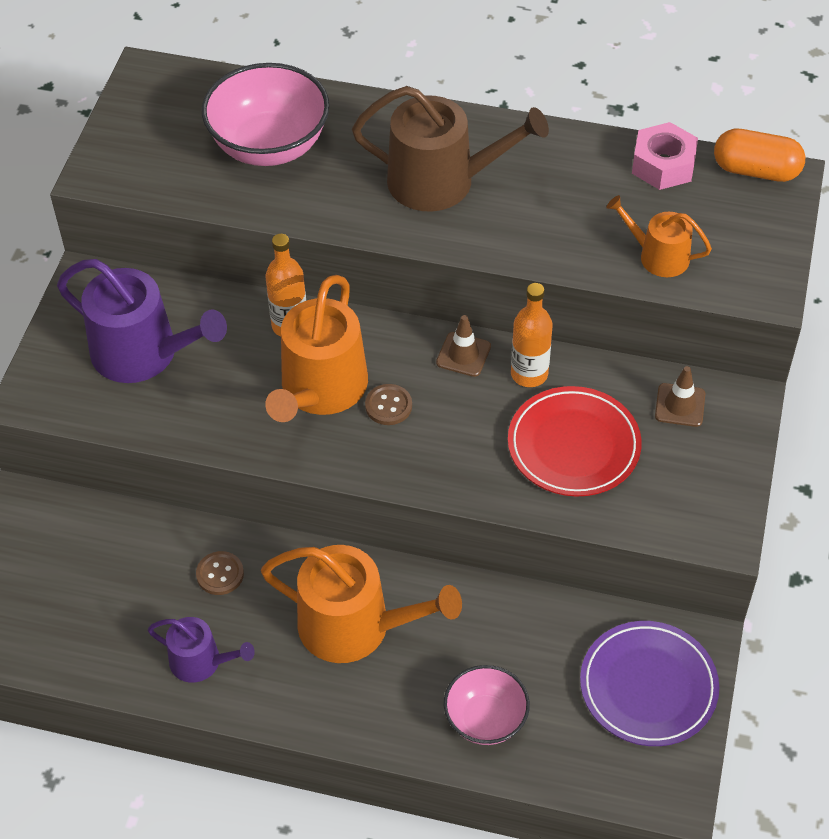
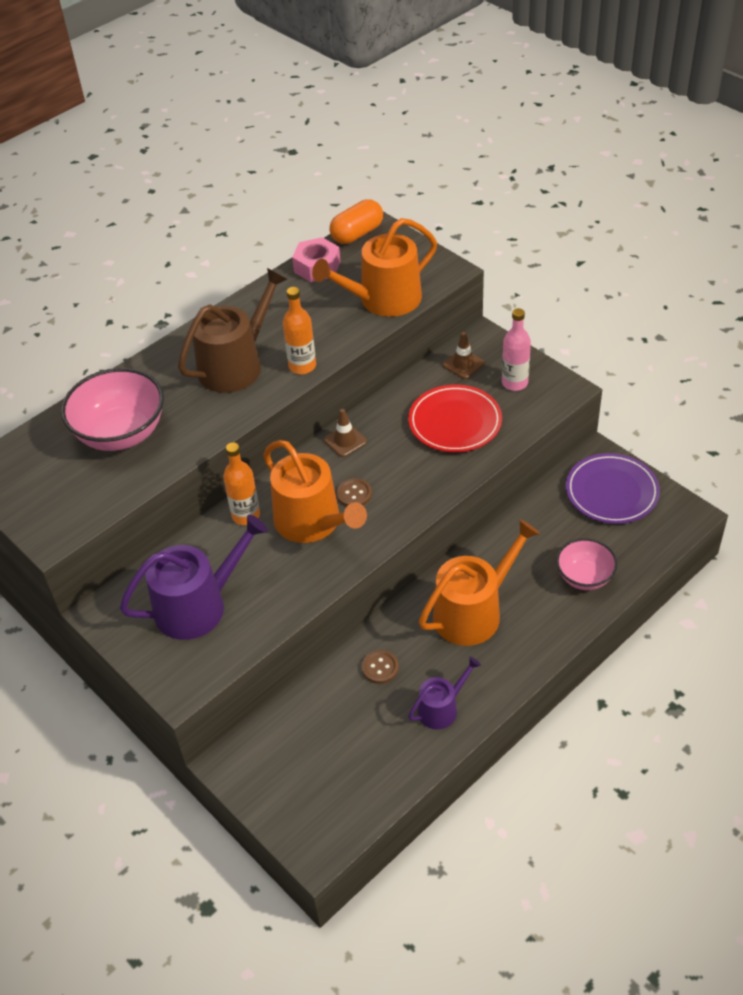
camera: 55 degrees left, 5 degrees down
(529, 374) = (386, 418): orange bottle -> orange bottle (302, 366)
(658, 256) = (383, 300): orange watering can -> orange watering can, size x1.80
(690, 474) = (514, 383): none -> pink bottle

